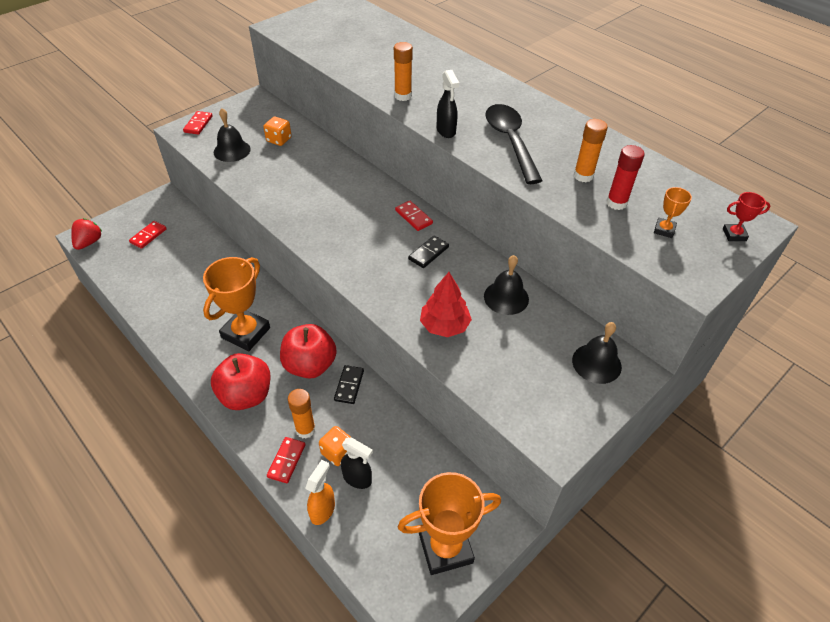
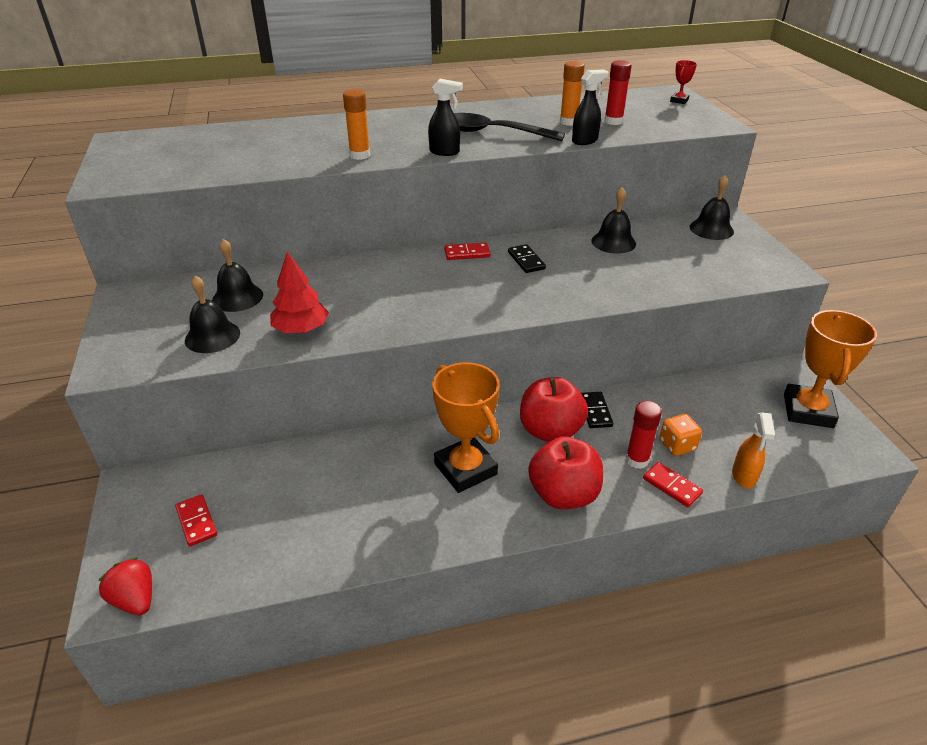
camera: 60 degrees left, 10 degrees down
(198, 124) = (115, 351): red domino -> none
(279, 140) = (237, 297): orange dice -> black bell
(305, 429) = (637, 460): orange glue stick -> red glue stick
(323, 510) = (744, 476): orange spray bottle -> orange spray bottle turned 135 degrees counterclockwise
(349, 385) = (595, 411): black domino -> black domino turned 45 degrees clockwise
(357, 478) = (715, 441): black spray bottle -> black spray bottle (585, 141)
(444, 326) = (628, 280): red tree -> red tree (301, 329)
(664, 230) = (658, 117): orange trophy -> none

